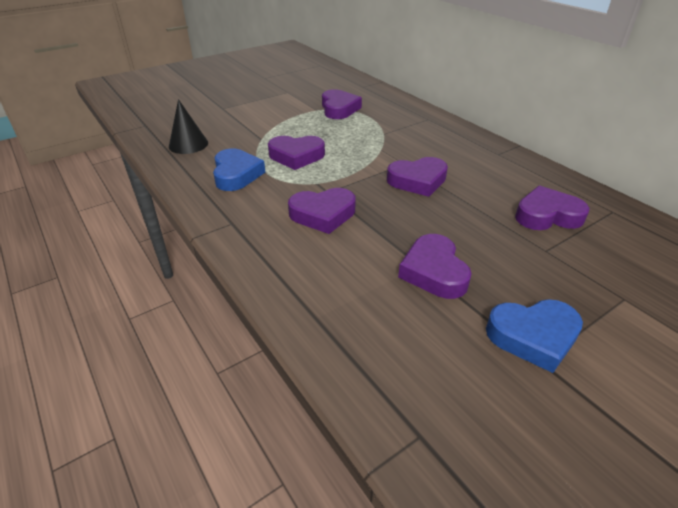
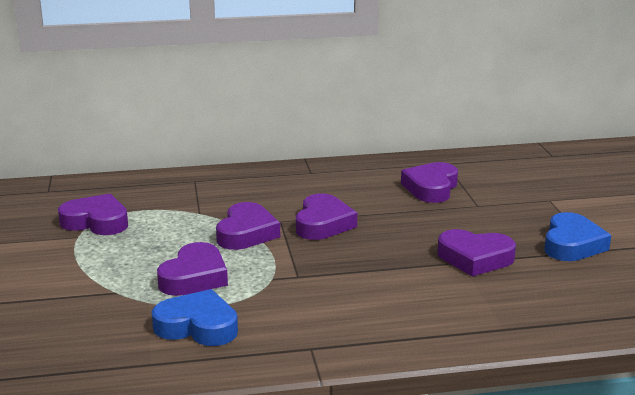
camera: 65 degrees left, 15 degrees down
(188, 144) = (62, 352): black cone -> none
(323, 214) = (341, 289): purple heart -> purple heart (246, 233)

